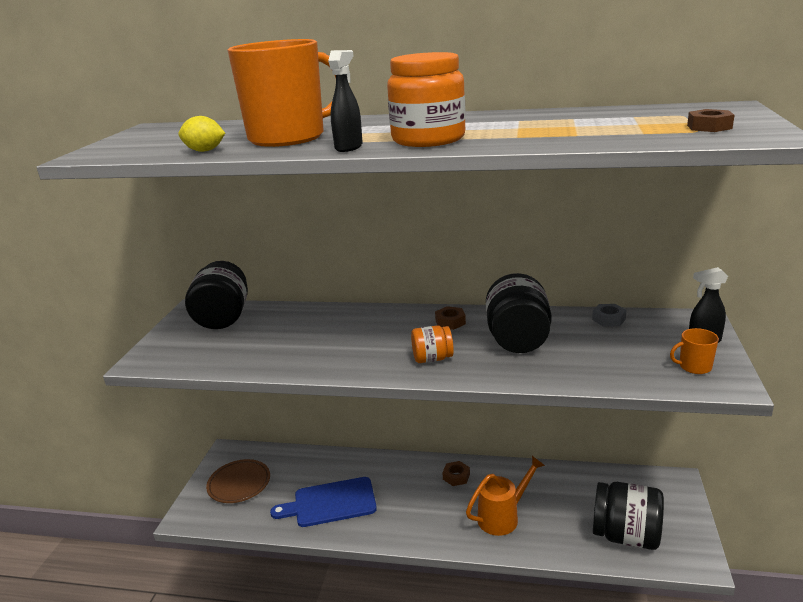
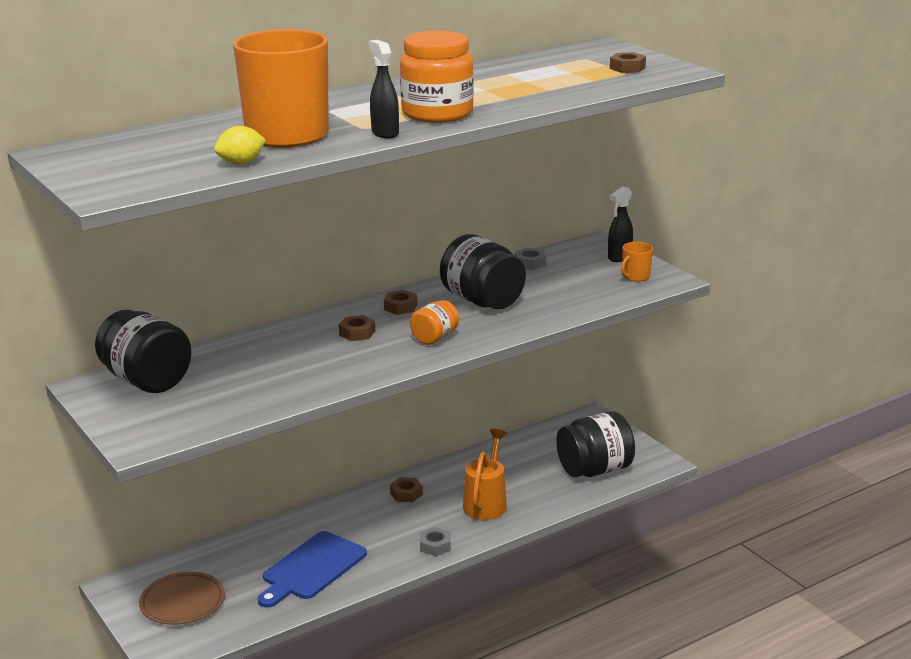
camera: 45 degrees left, 0 degrees up
(388, 332) = (357, 333): none -> brown nut
(424, 534) = (435, 546): none -> grey nut

